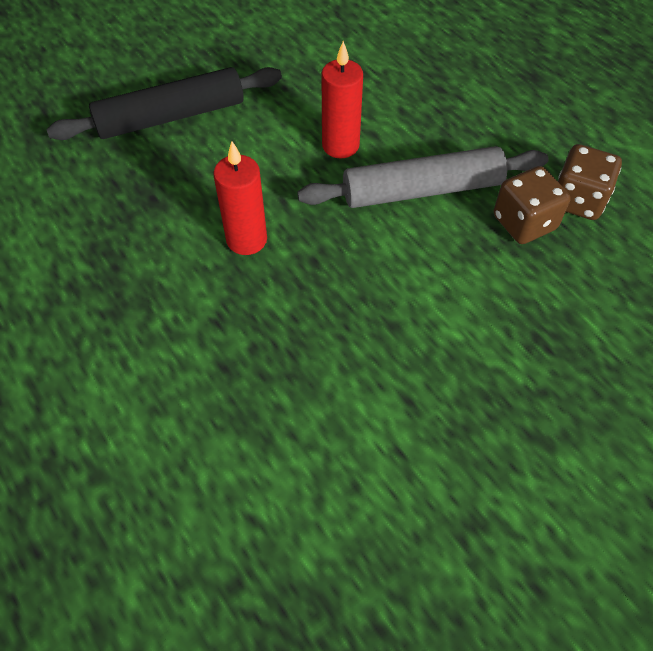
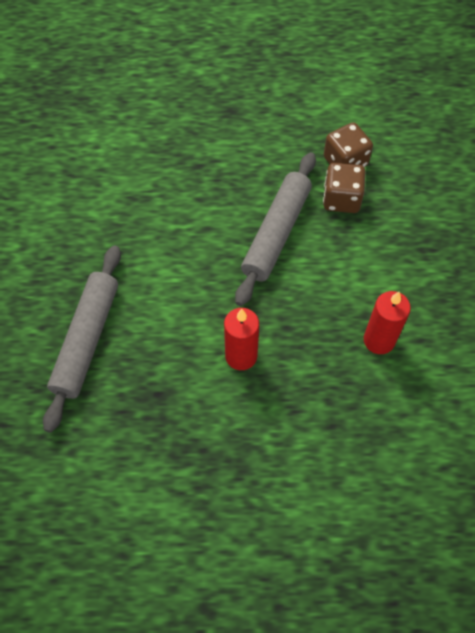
camera: 55 degrees left, 5 degrees up
(171, 117) = (87, 340): black rolling pin -> grey rolling pin
(340, 145) = (202, 253): red candle -> red candle (379, 340)

